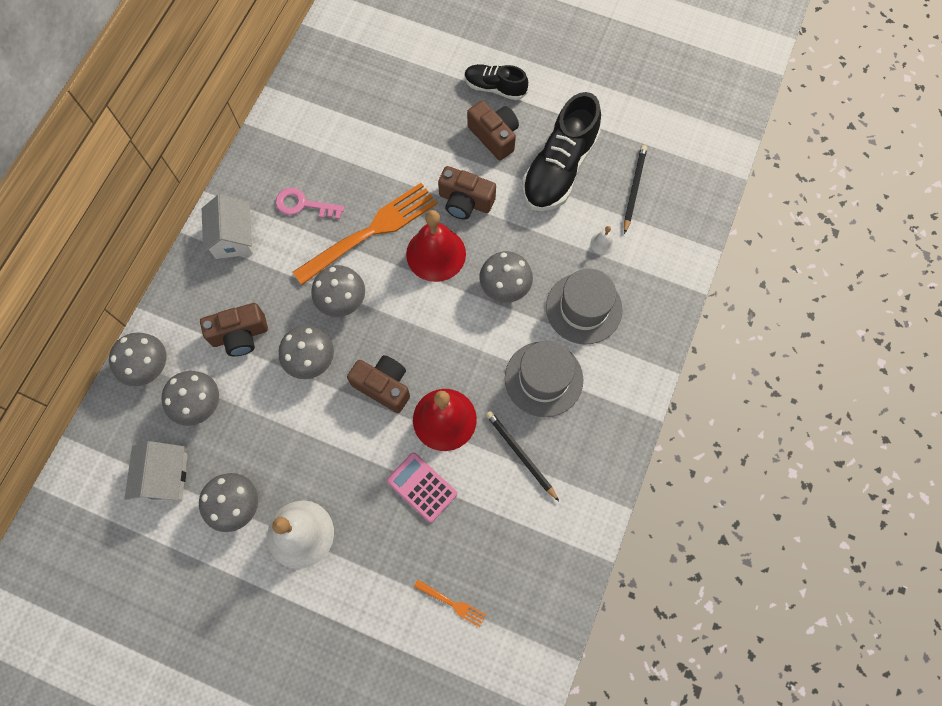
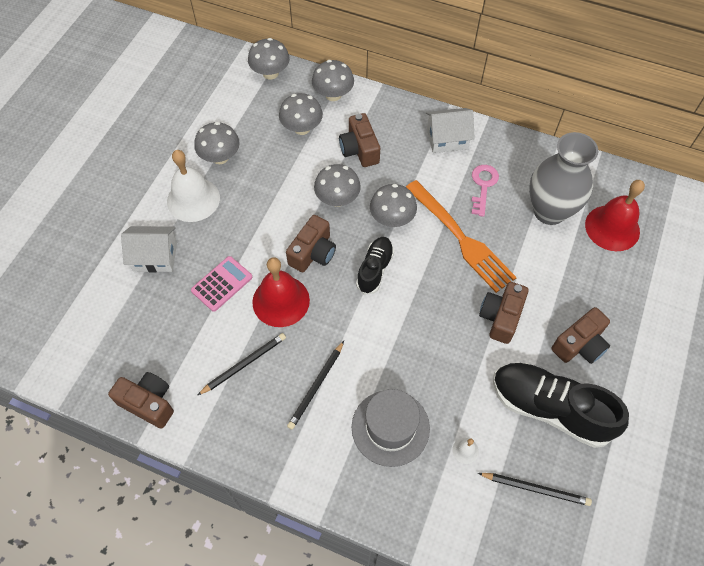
camera: 90 degrees right, 10 degrees down
(164, 477) = (246, 112): white house -> white house (155, 256)
(340, 144) = (549, 211): none -> grey vase
(436, 254) = (442, 292): red bell -> red bell (612, 228)
(452, 603) = (122, 308): orange fork -> none
(495, 88) = (639, 345): black shoe -> black shoe (375, 269)
(505, 287) = (411, 353): grey mushroom -> grey mushroom (270, 73)
(543, 379) = (316, 386): grey hat -> black pencil
(568, 555) = (148, 403): none -> brown camera

